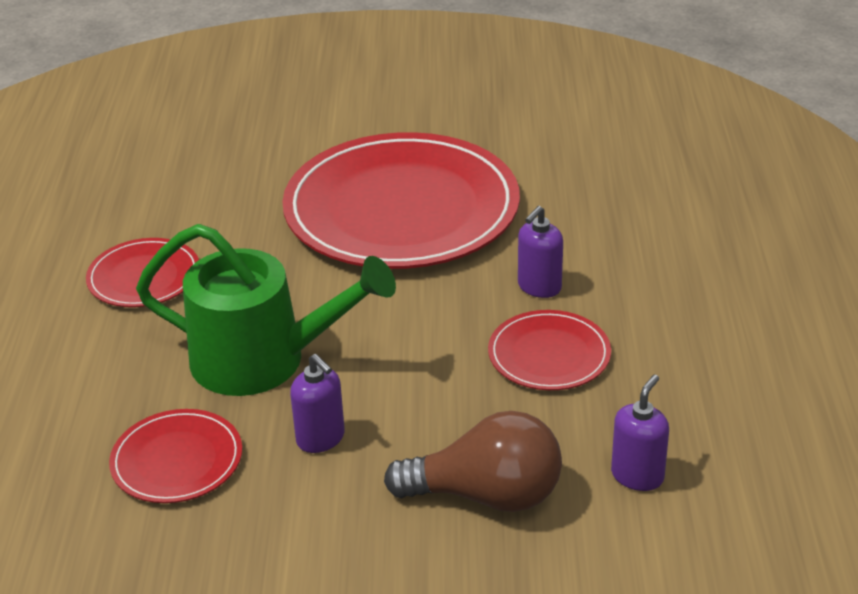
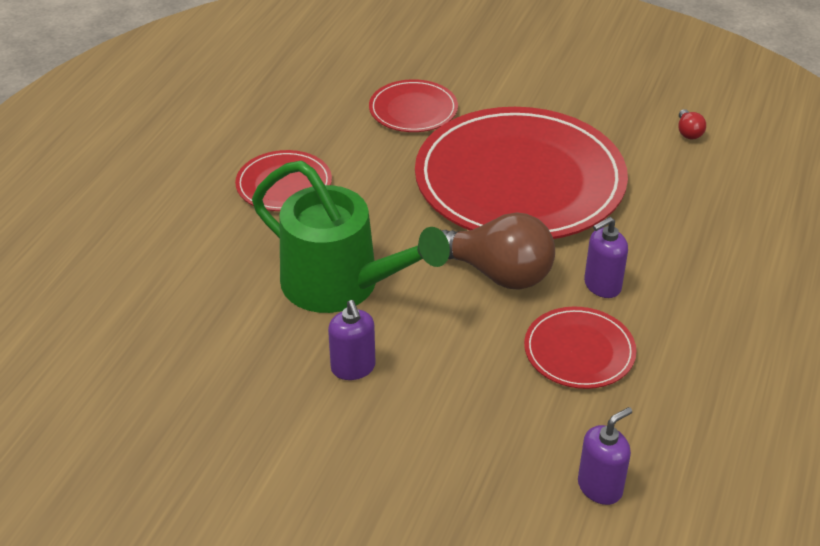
camera: 20 degrees right, 5 degrees up
(177, 460) = (234, 351): red plate -> red plate (413, 110)
(487, 495) = (462, 462): brown light bulb -> brown light bulb (497, 273)
(548, 123) = (688, 132): none -> red light bulb

